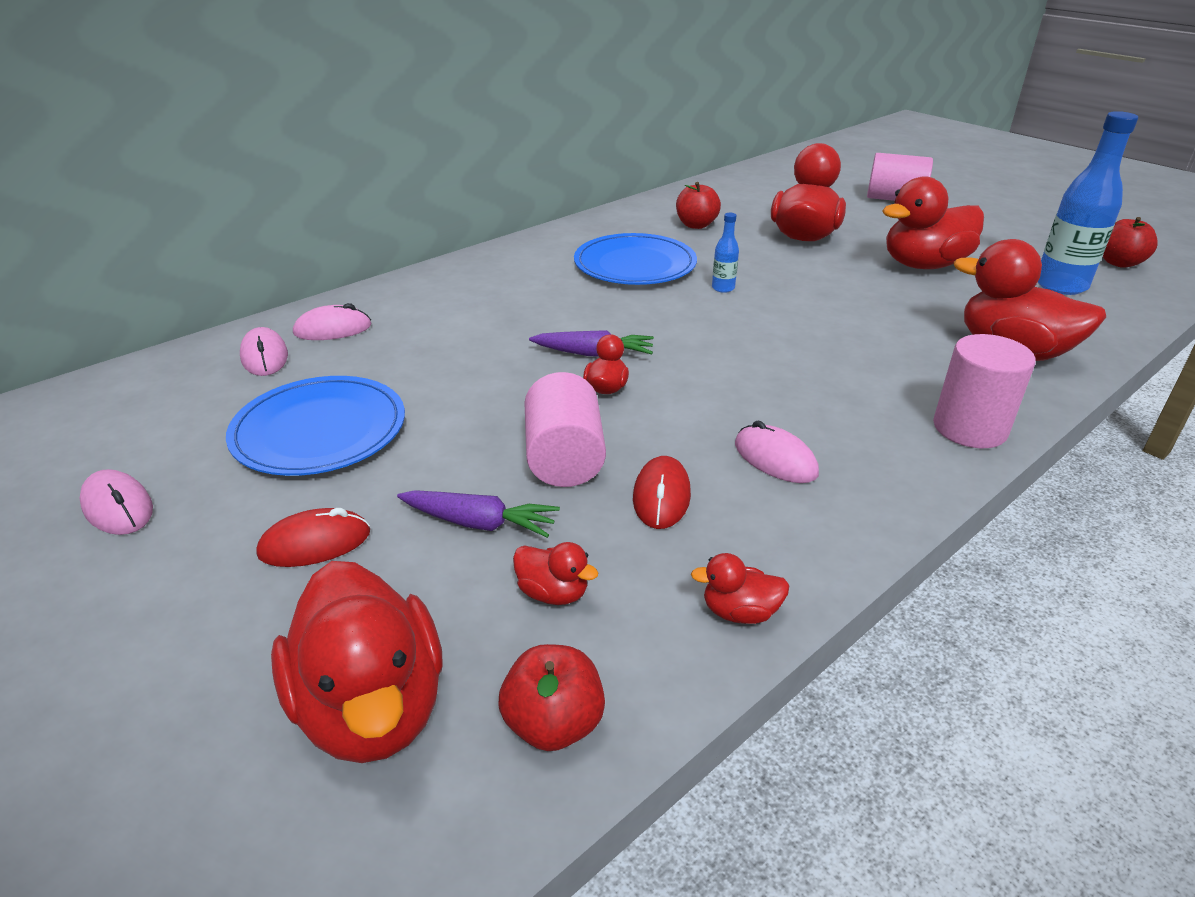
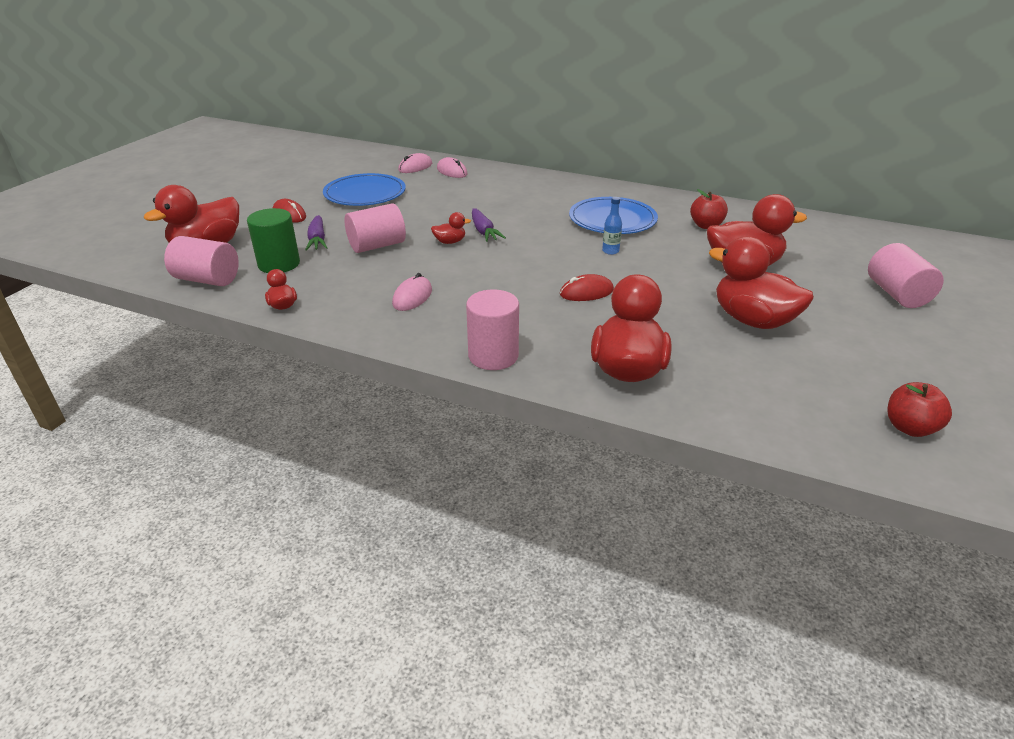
camera: 65 degrees right, 0 degrees up
(118, 507) = (294, 179): pink mouse -> none
(553, 593) = (279, 264): red duck -> green cylinder
(553, 724) = (207, 280): red apple -> pink cylinder
(661, 496) = (359, 273): red mouse -> red mouse (586, 292)
(1060, 285) = (796, 391): blue bottle -> none

